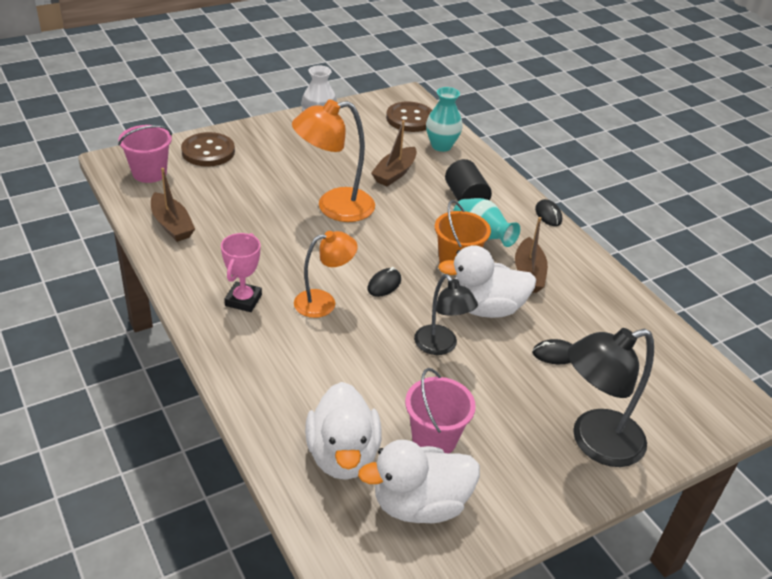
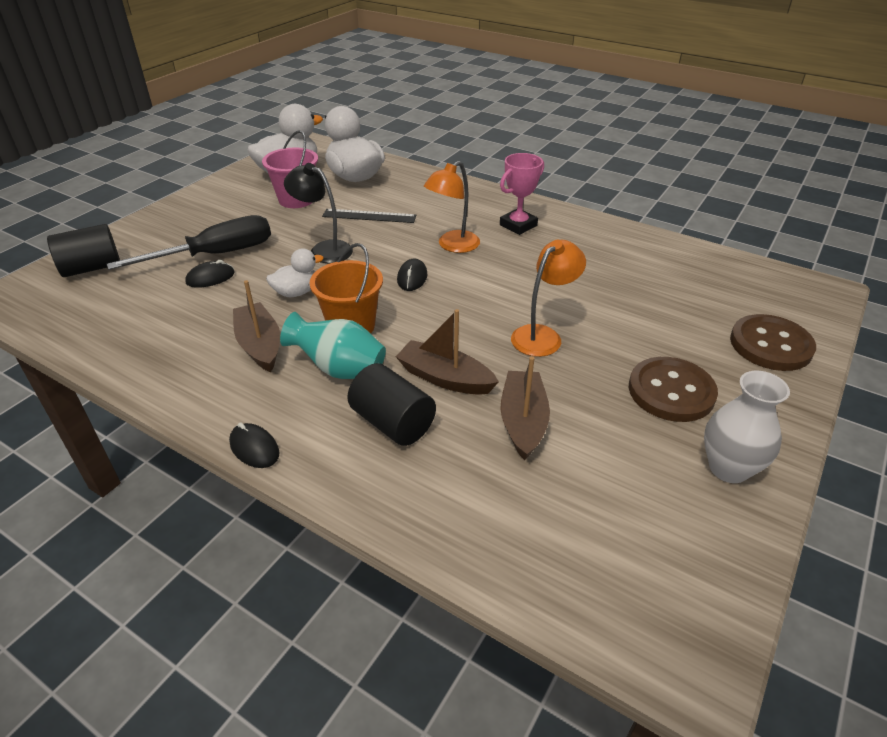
camera: 155 degrees right, 0 degrees up
(149, 173) = (771, 292): pink bucket -> none
(172, 225) = (661, 255): brown boat -> brown boat (445, 378)
(243, 300) = (518, 225): pink trophy -> pink trophy turned 60 degrees clockwise
(334, 207) = (542, 335): orange lamp -> orange lamp, size x0.64
(371, 374) = (369, 216): none -> black ruler
(410, 119) = (616, 575): brown button -> brown button (671, 391)
(441, 146) = (503, 523): turquoise vase -> none
(485, 308) = (296, 292): white duck -> white duck, size x0.55
(546, 383) = (215, 255): none -> black screwdriver
(594, 442) = (166, 232): black lamp -> none
(669, 415) = (92, 268): none -> black cylinder

